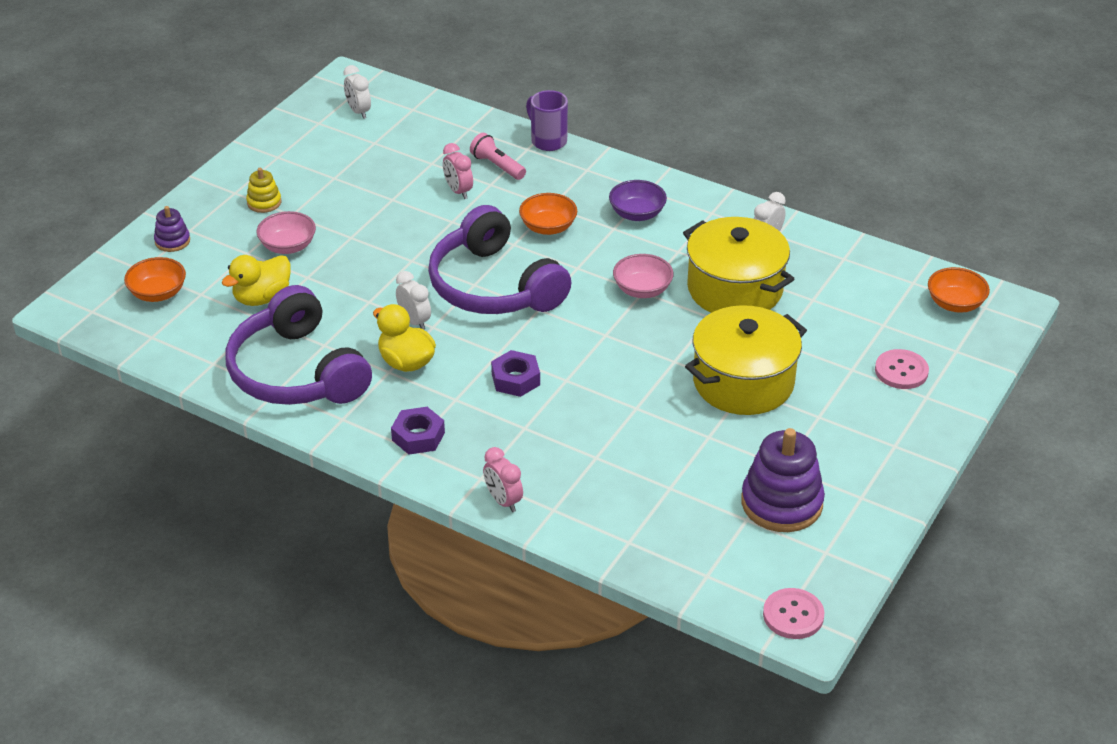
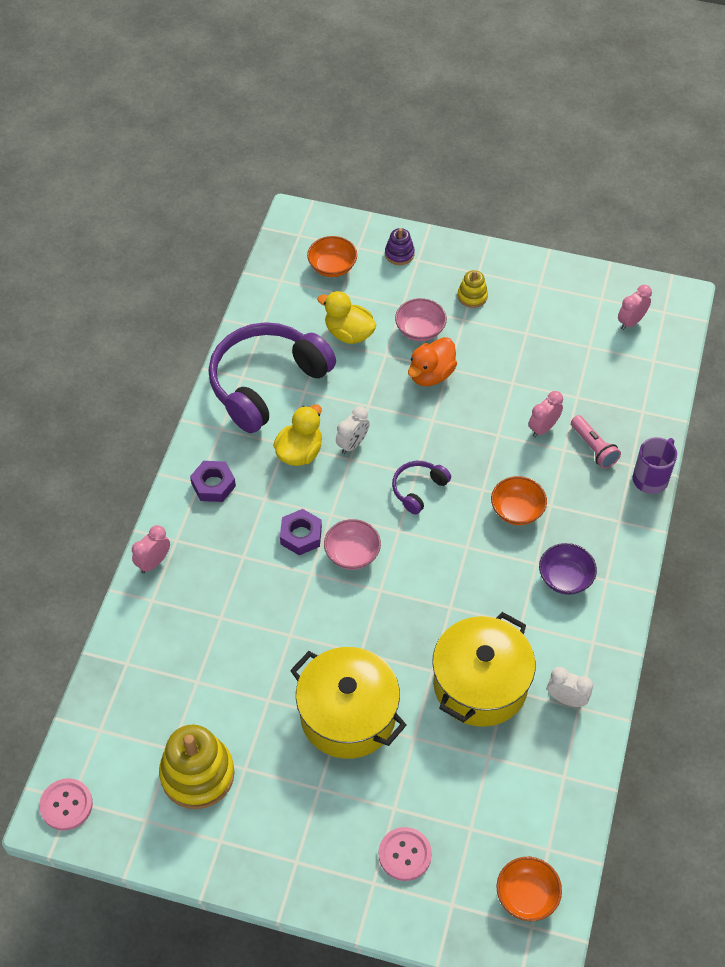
camera: 75 degrees right, 15 degrees up
(352, 250) = (431, 374): none -> orange duck
(358, 111) = (631, 322): white clock -> pink clock
(494, 286) = (418, 489): purple headphones -> purple headphones, size x0.45
(497, 166) = (593, 448): pink flashlight -> pink flashlight turned 120 degrees clockwise
(642, 290) = (452, 606): pink bowl -> pink bowl (352, 554)
(781, 503) = (197, 774): purple stacking toy -> yellow stacking toy

